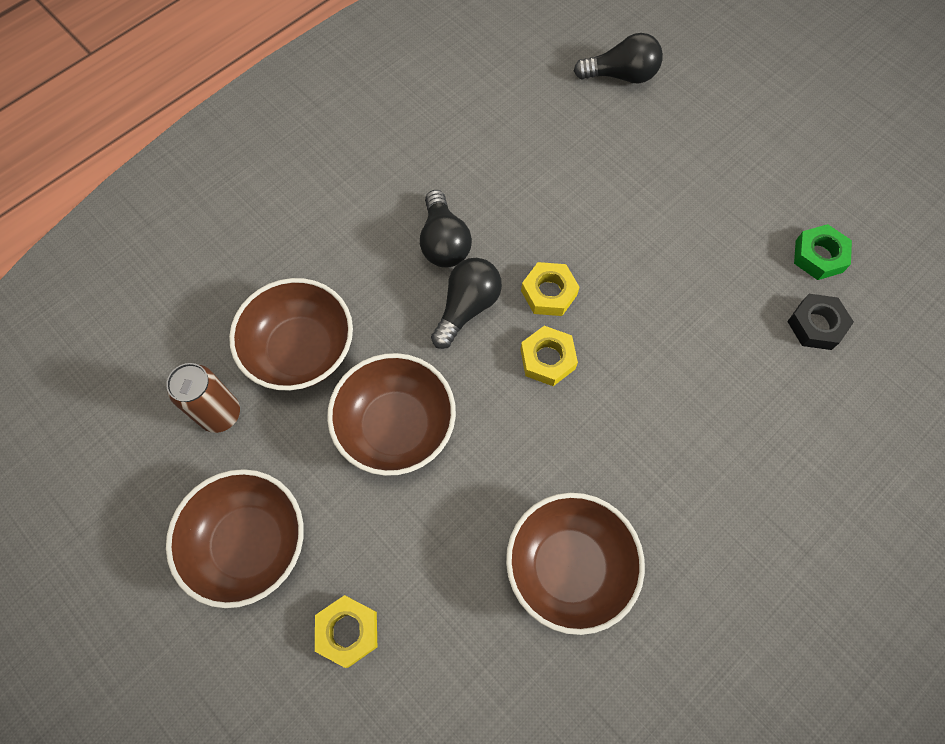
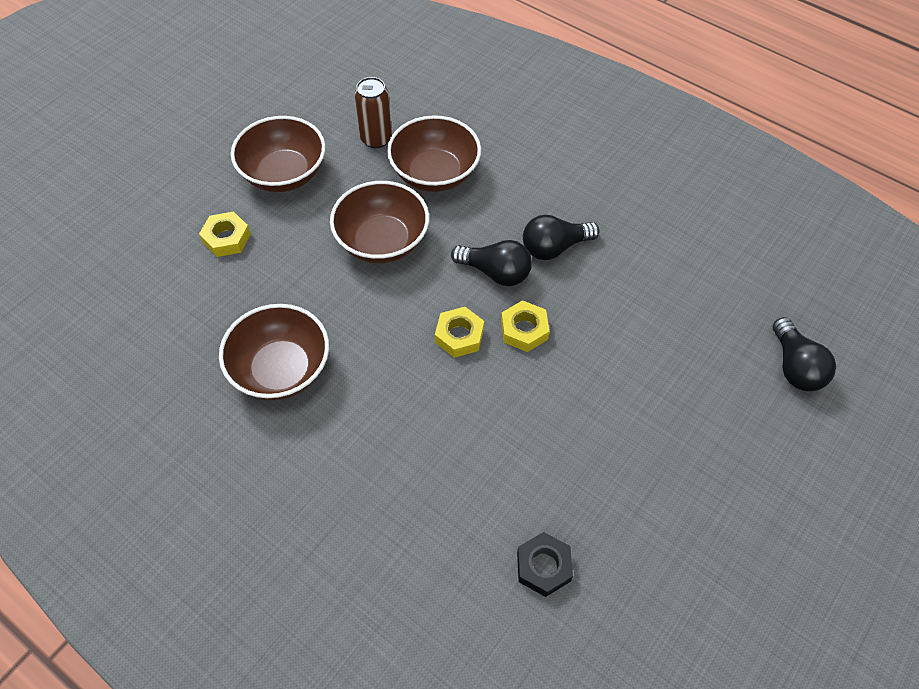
camera: 80 degrees right, 10 degrees down
(819, 256) = (628, 570): green nut -> none

